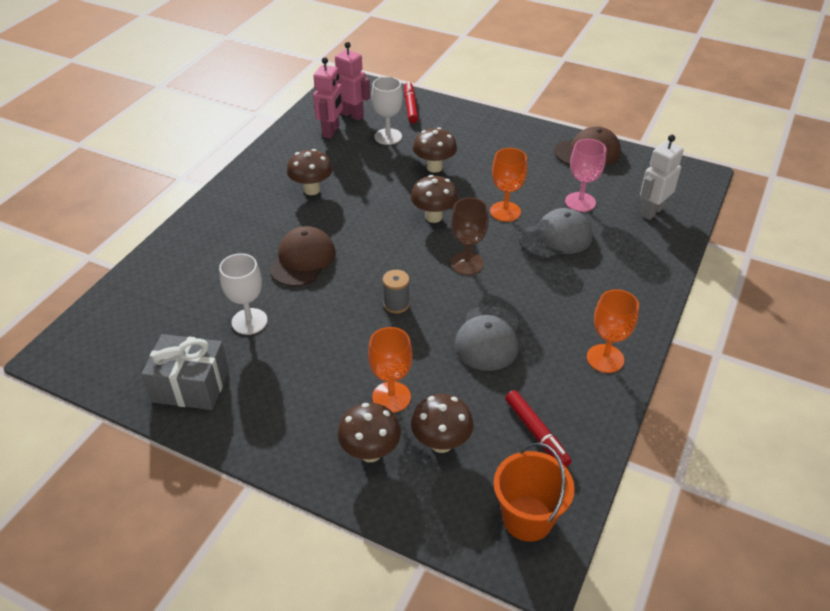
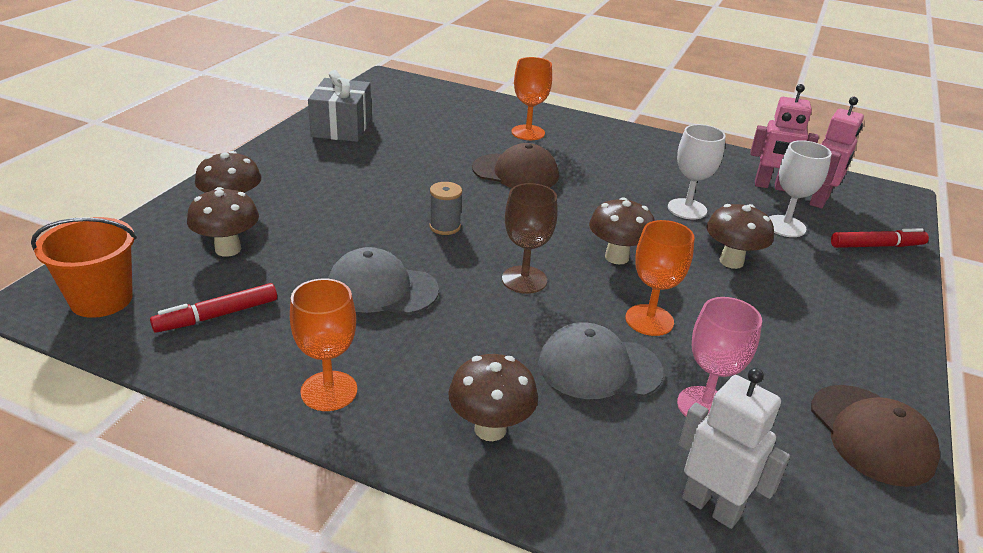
camera: 85 degrees right, 10 degrees down
(249, 321) = (421, 148): white goblet -> white goblet (687, 209)
(312, 190) = (642, 176): brown mushroom -> brown mushroom (490, 429)
(391, 397) = (302, 221): orange goblet -> orange goblet (528, 133)
(556, 237) = (599, 367): grey cap -> grey cap turned 120 degrees clockwise

